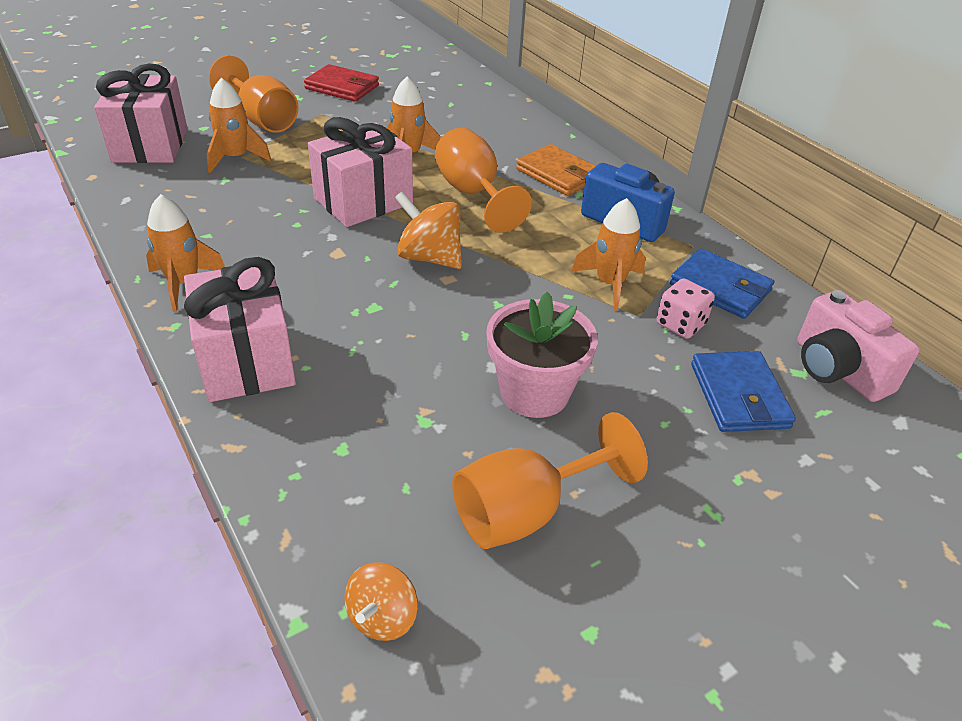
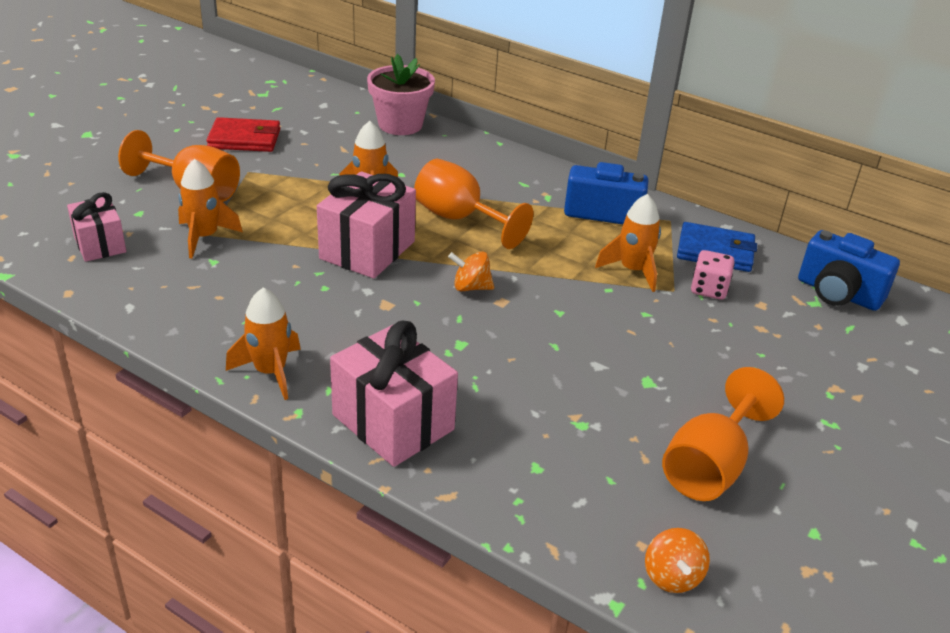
camera: 25 degrees left, 5 degrees down
(150, 145) = (100, 244): pink gift -> pink gift, size x0.61
(429, 258) = (471, 287): orange spinning top -> orange spinning top, size x0.64
(534, 392) = (645, 376): pink flower pot -> pink flower pot (400, 125)
(558, 174) = (516, 183): orange wallet -> none
(739, 395) = (788, 333): blue wallet -> none
(837, 370) = (838, 293): pink camera -> blue camera

